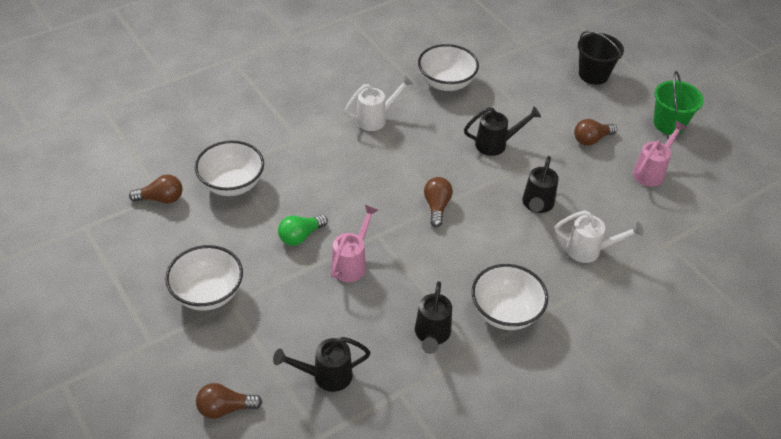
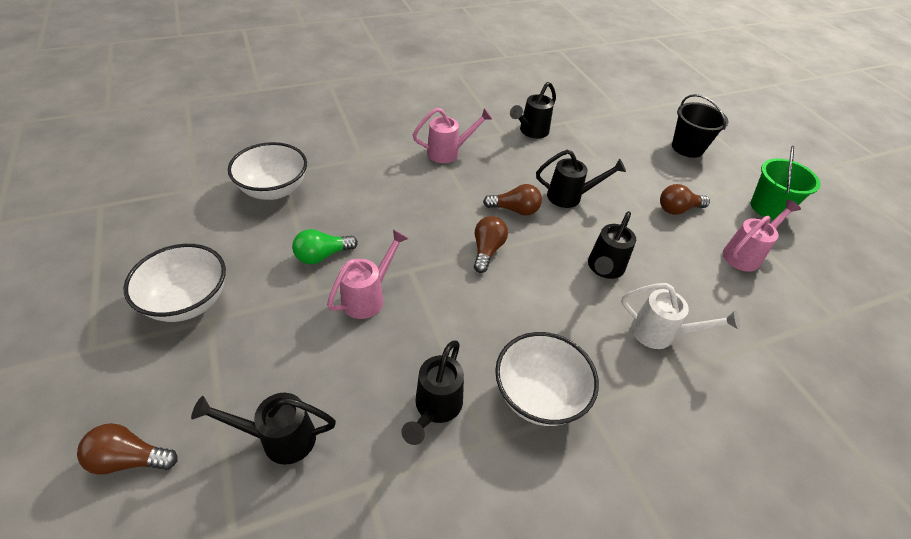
camera: 10 degrees right, 0 degrees up
(161, 199) = (194, 191): brown light bulb -> brown light bulb (515, 210)
(376, 118) = (449, 152): white watering can -> pink watering can
(446, 83) = (531, 132): white bowl -> black watering can

